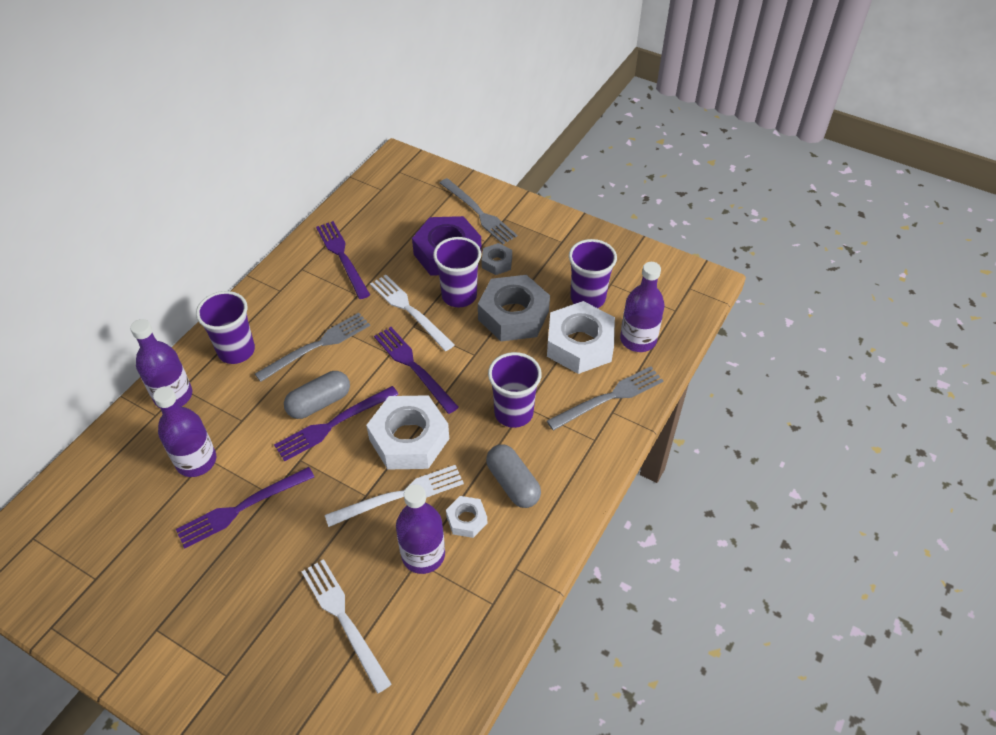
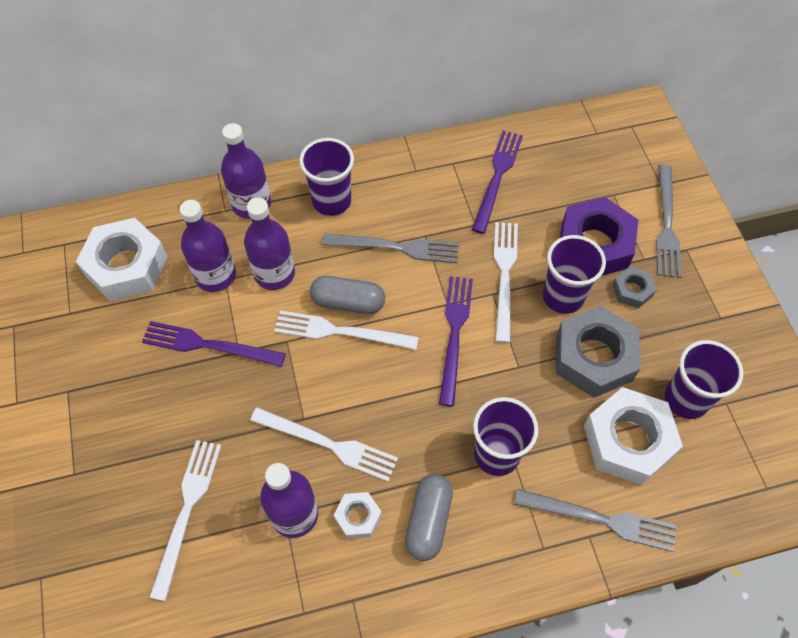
camera: 45 degrees right, 10 degrees up
(333, 424) = (340, 331): purple fork -> white fork
(409, 439) = (385, 399): white nut -> white nut (126, 266)
(638, 339) = (693, 486): purple bottle -> purple bottle (274, 274)

